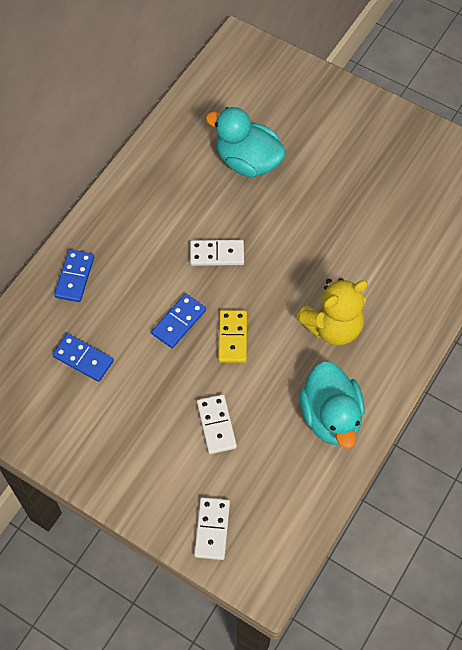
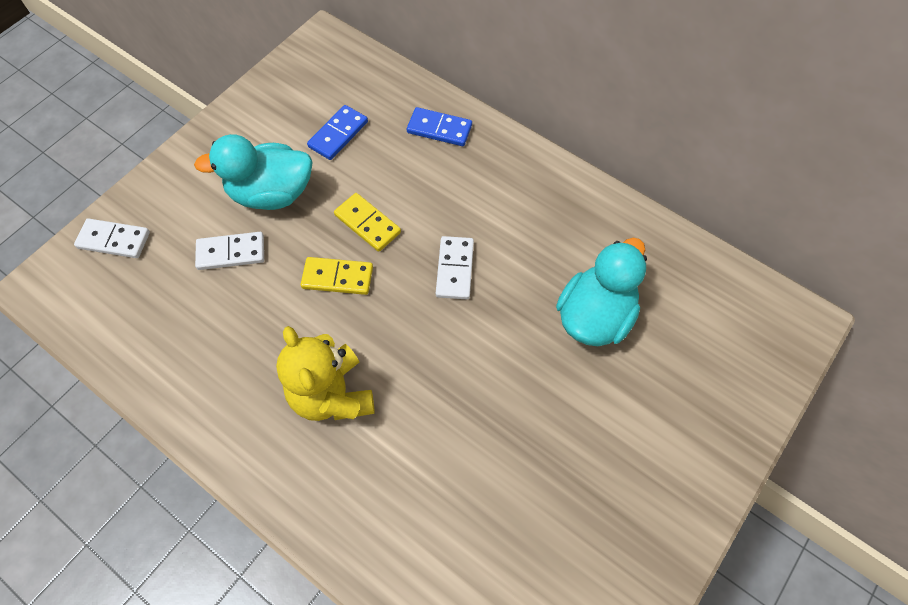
camera: 95 degrees right, 0 degrees up
(179, 322) = (367, 224): blue domino -> yellow domino
(331, 416) = (210, 377): turquoise duck -> turquoise duck (271, 193)

